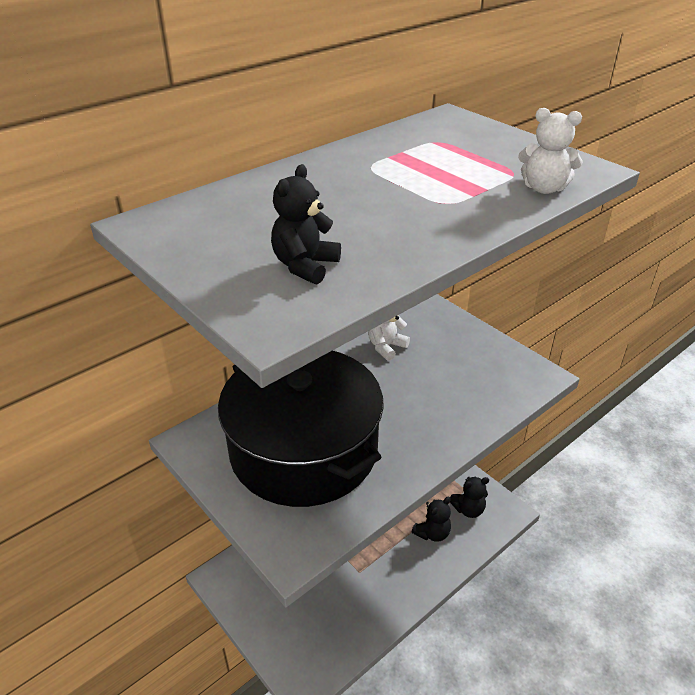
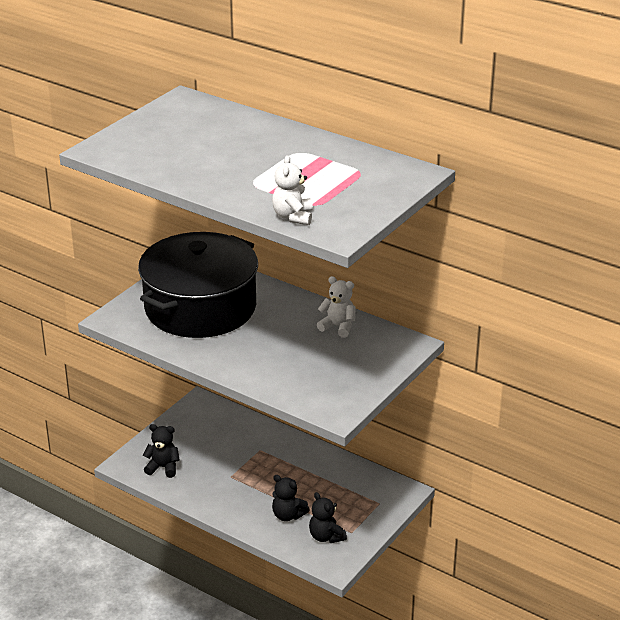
camera: 75 degrees right, 5 degrees down
(305, 266) = (153, 149): black teddy bear -> black teddy bear (163, 467)

